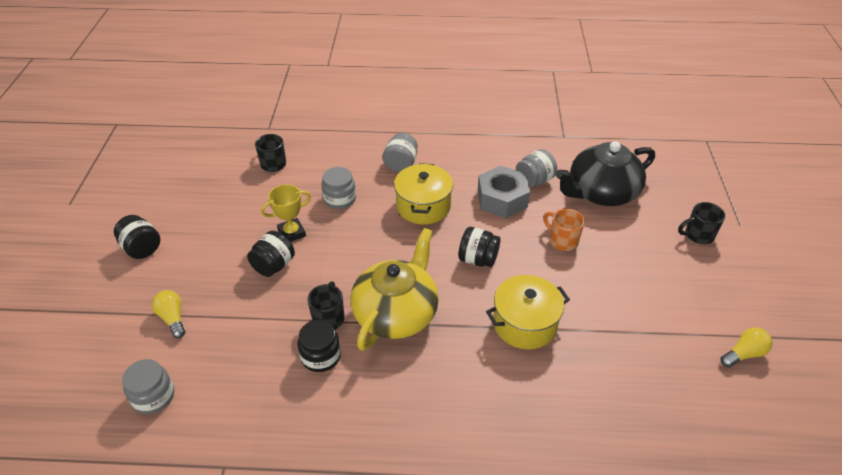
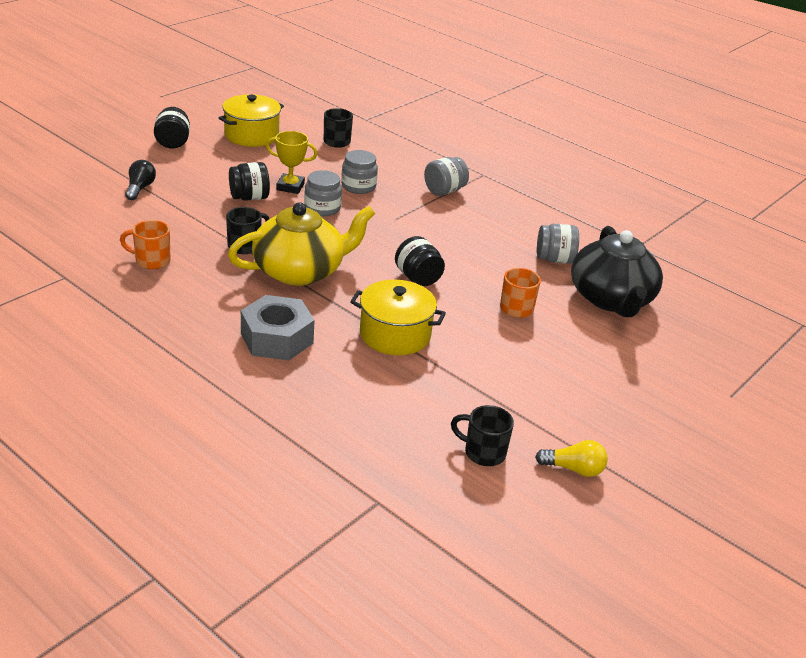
camera: 35 degrees right, 10 degrees down
(153, 396) = (72, 219): grey jar -> grey jar (322, 208)
(172, 318) = (140, 188): yellow light bulb -> black light bulb
(275, 390) = (151, 261): none -> orange mug
(321, 356) = (208, 262): black jar -> none
(423, 206) = (422, 224): yellow pot -> yellow pot (251, 135)
(502, 199) = (502, 255): grey nut -> grey nut (277, 338)
(601, 192) = (611, 299): black teapot -> black teapot turned 105 degrees counterclockwise
(698, 235) = (667, 377): black mug -> black mug (483, 452)

